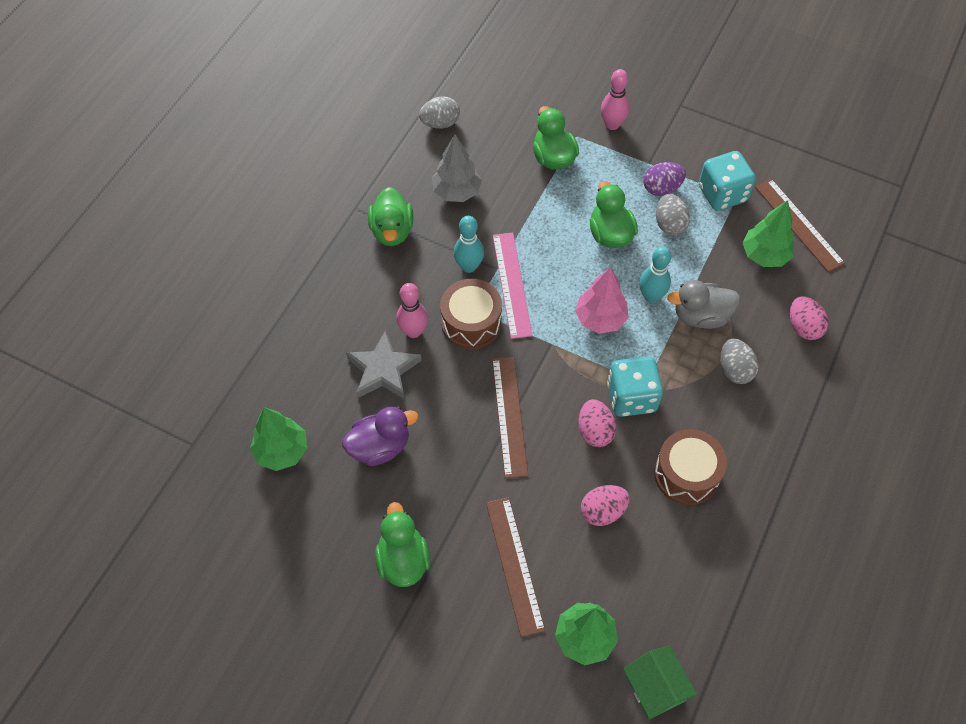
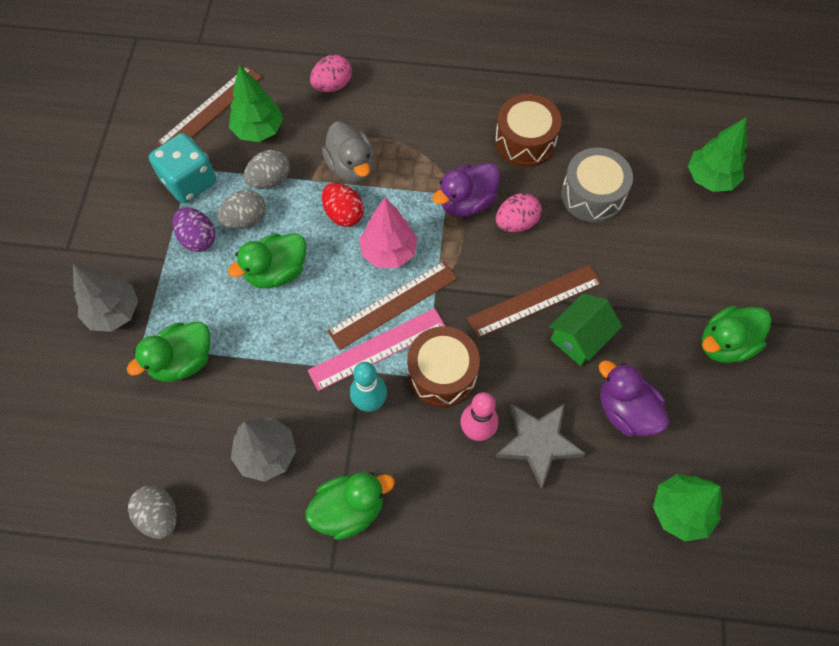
camera: 110 degrees left, 5 degrees up
(515, 565) = (678, 249): brown ruler -> brown ruler (392, 304)
(603, 511) = (592, 195): pink egg -> grey drum
(612, 124) = (114, 312): pink bowling pin -> grey tree
(631, 397) = (467, 202): turquoise dice -> purple duck
(651, 296) = (343, 214): turquoise bowling pin -> red egg
(655, 688) = (720, 121): green house -> green house (580, 338)
(734, 370) = (401, 128): grey egg -> grey egg (270, 180)

